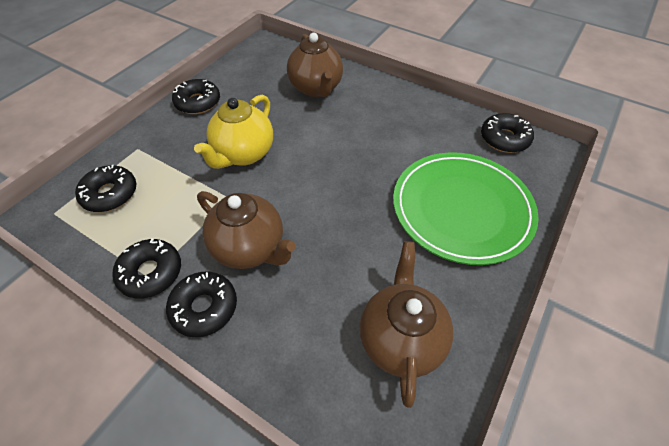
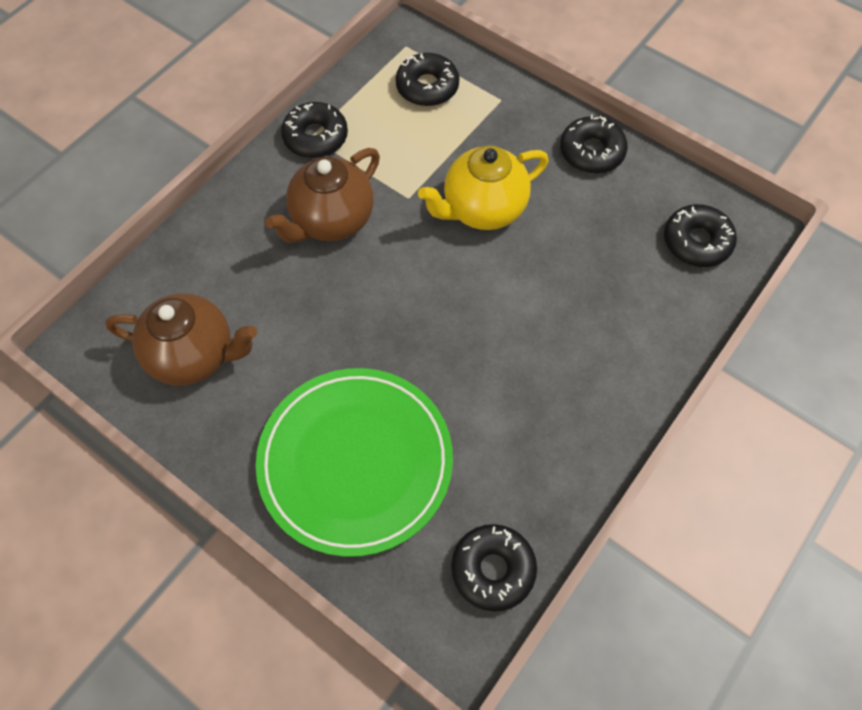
camera: 95 degrees right, 10 degrees up
(204, 307) = (267, 184): black donut -> black donut (697, 242)
(243, 154) = (482, 209): yellow teapot -> yellow teapot turned 60 degrees counterclockwise
(316, 88) = (627, 300): brown teapot -> none

